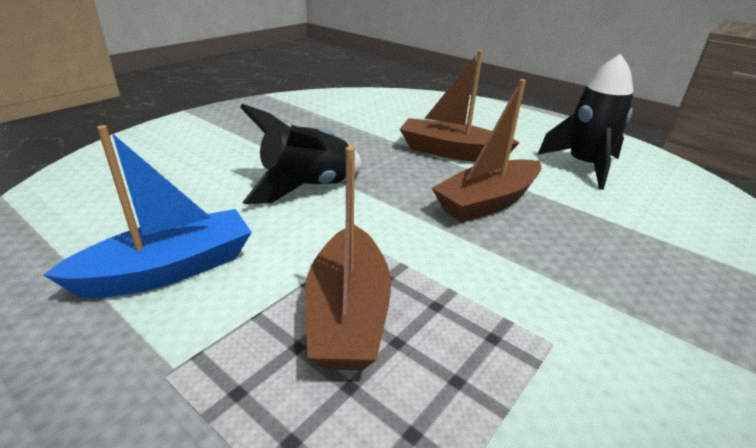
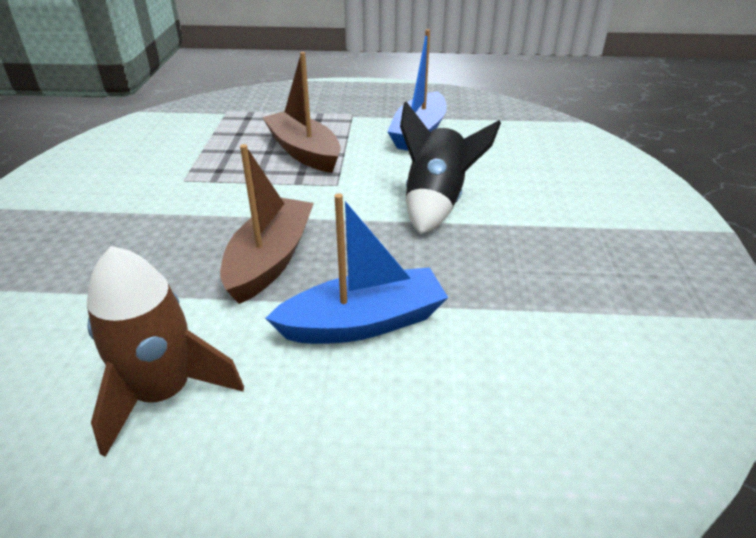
camera: 145 degrees right, 5 degrees up
(451, 152) = (363, 322): brown boat -> blue boat
(584, 166) = (163, 393): black rocket -> brown rocket

